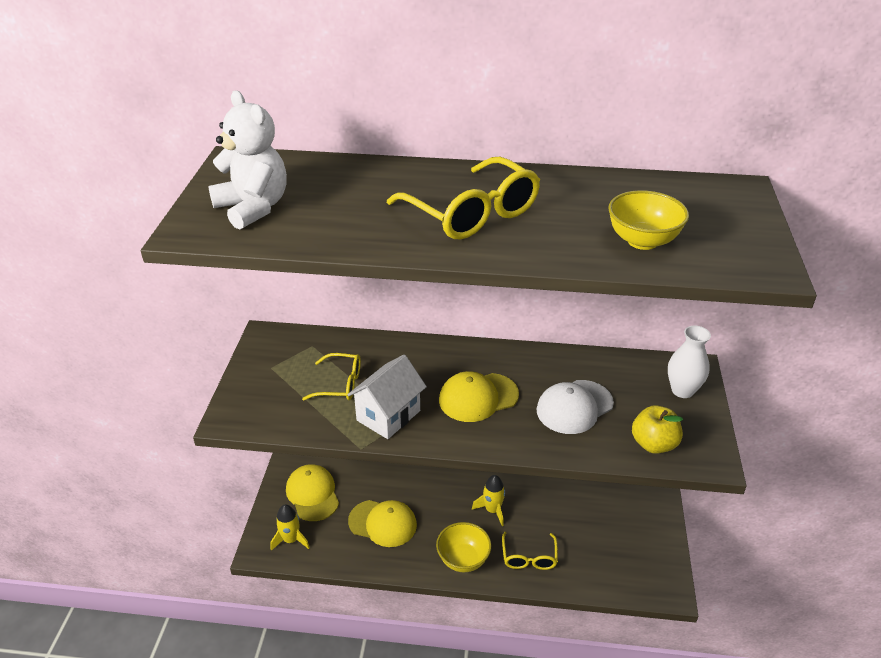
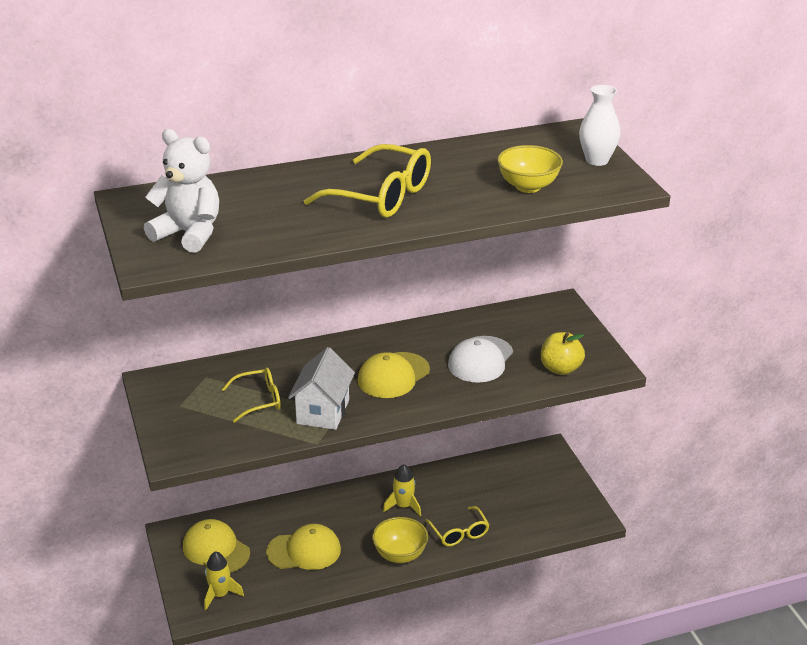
camera: 25 degrees left, 5 degrees down
(682, 390) = (561, 323): white vase -> white vase (597, 160)

